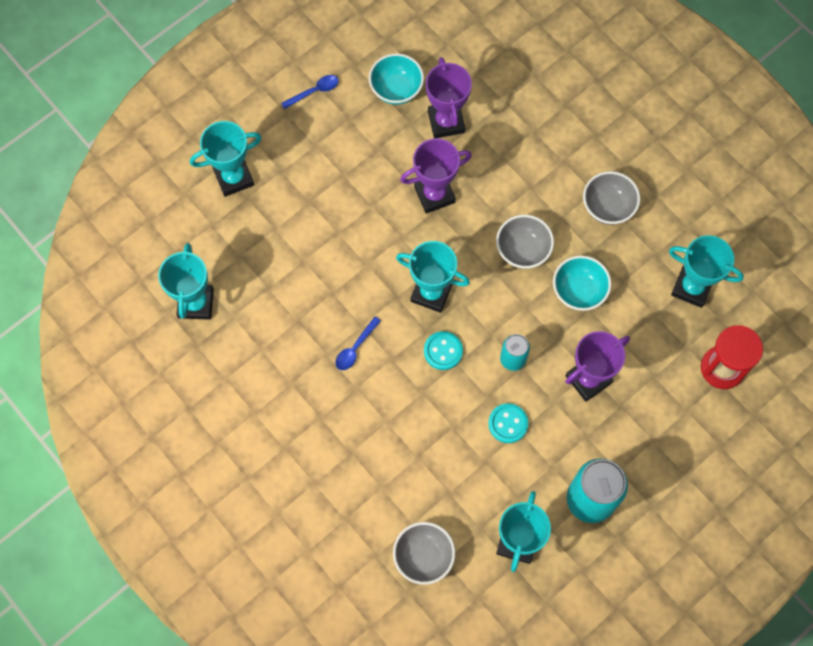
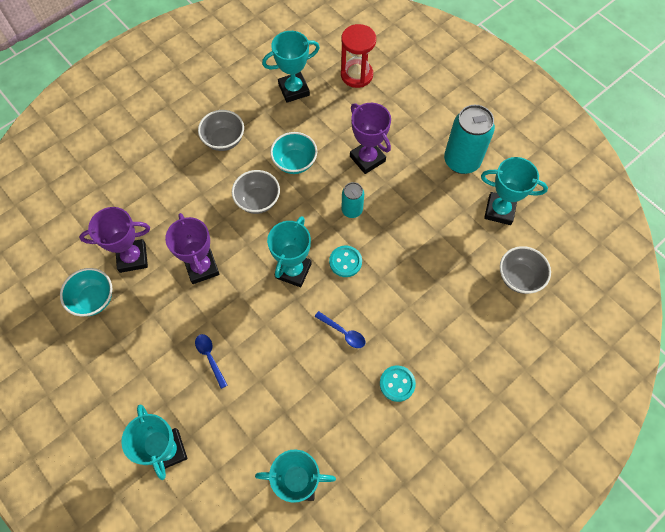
camera: 90 degrees left, 5 degrees down
(315, 91) = (84, 373): blue spoon -> blue spoon (210, 357)
(508, 423) = (405, 215): turquoise button -> turquoise button (397, 384)
(691, 287) = (294, 90): turquoise trophy -> turquoise trophy turned 45 degrees clockwise

